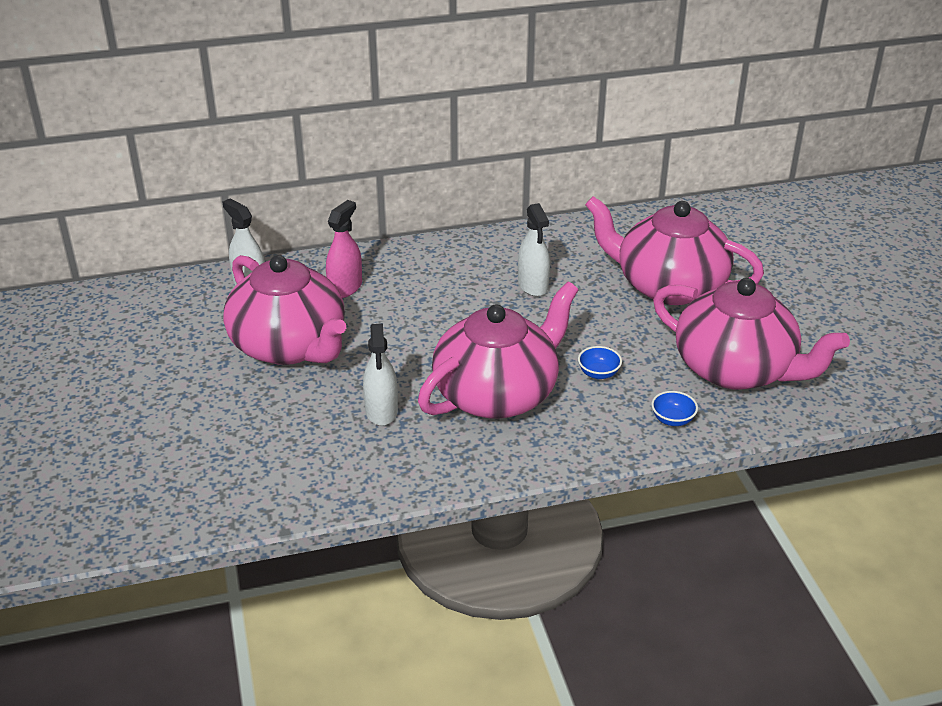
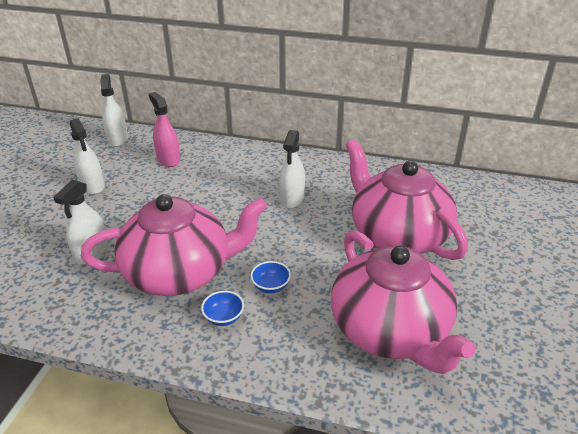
camera: 30 degrees right, 0 degrees up
(290, 346) = (92, 186): pink teapot -> white spray bottle
(345, 287) = (168, 159): pink spray bottle -> pink spray bottle turned 90 degrees counterclockwise
(672, 420) = (291, 354): blue bowl -> blue bowl (224, 318)

